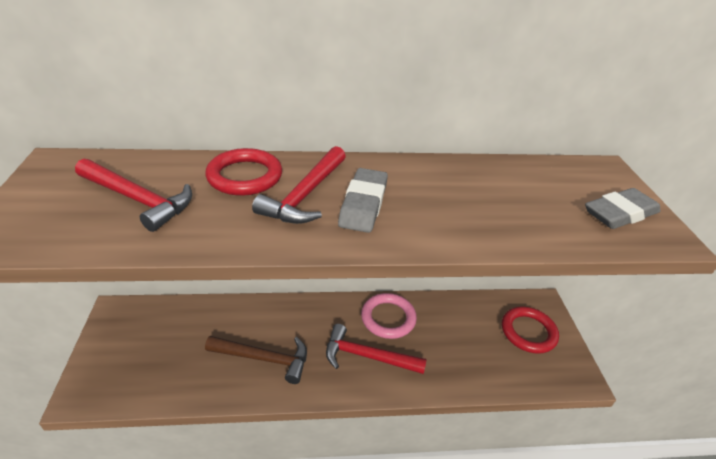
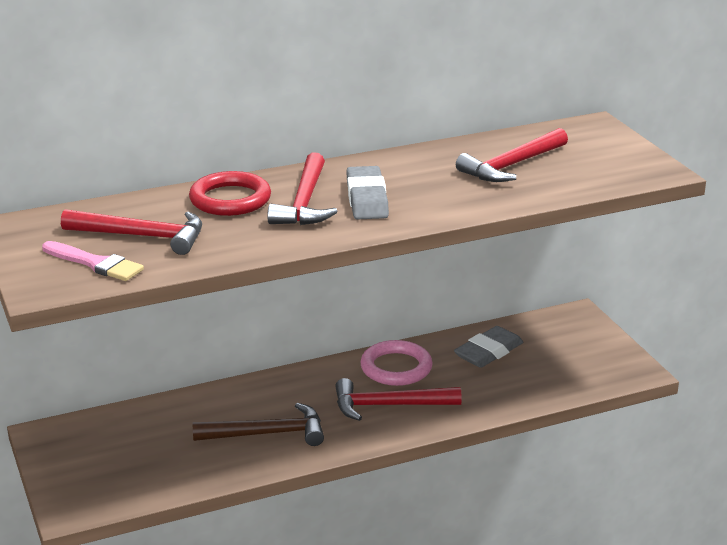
camera: 15 degrees left, 10 degrees down
(68, 222) = (95, 263): none -> pink brush
(516, 196) = (512, 165): none -> red hammer
(528, 332) = (567, 345): red ring -> none
(619, 213) = (613, 161): grey eraser -> grey eraser (488, 352)

